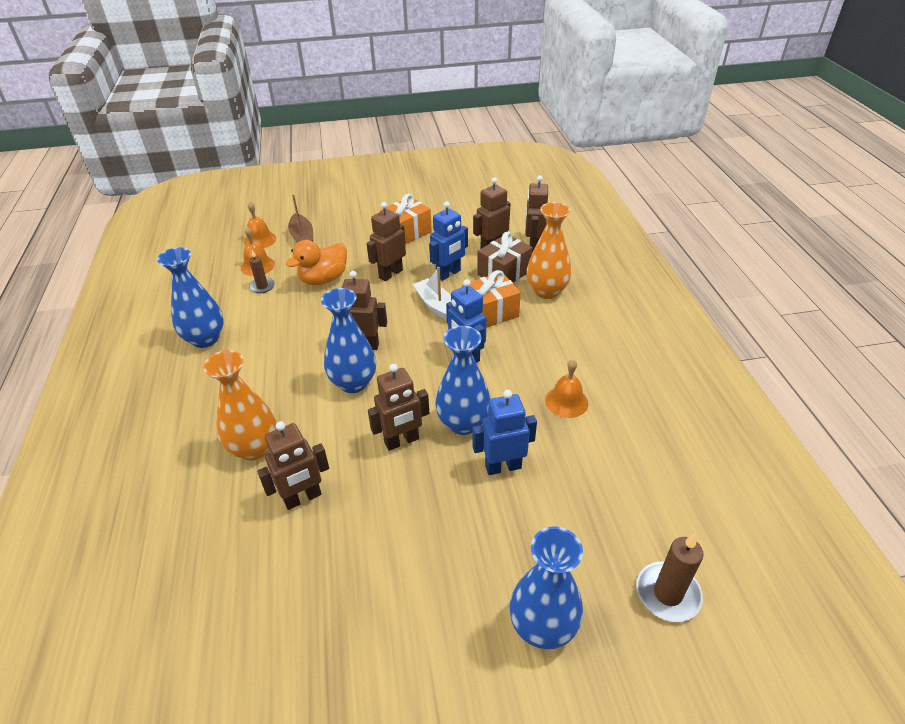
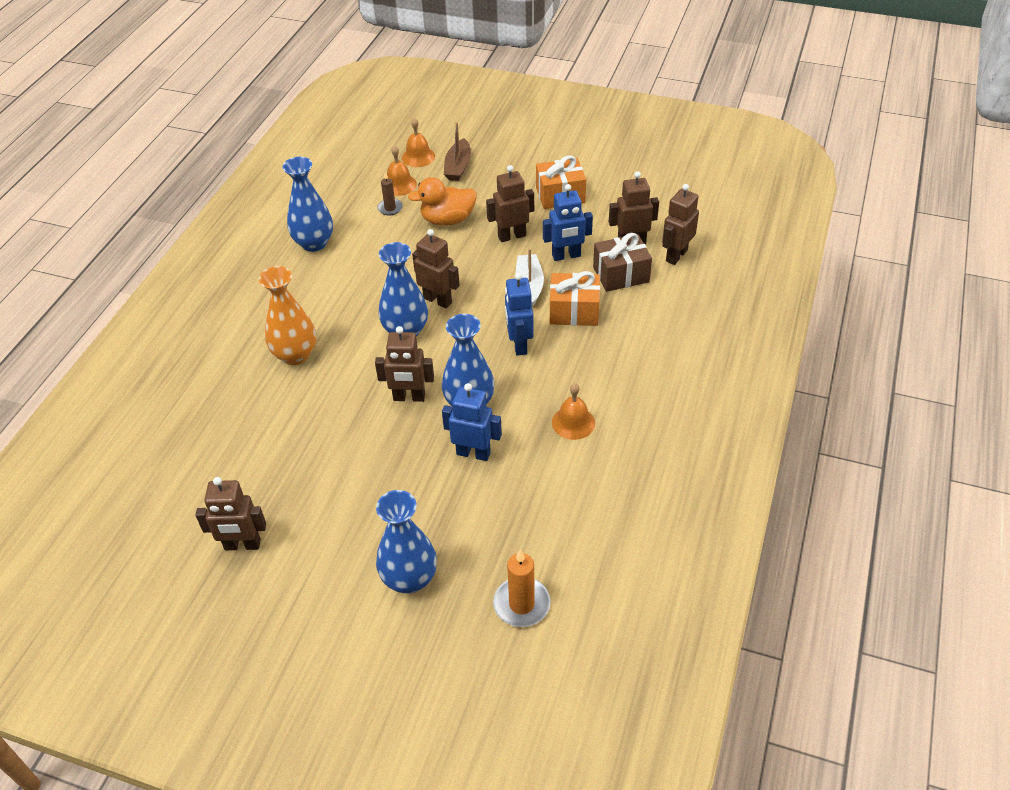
camera: 30 degrees right, 5 degrees up
(303, 498) = (305, 410): brown robot -> brown robot (242, 545)
(546, 291) = (647, 310): orange vase -> none
(667, 593) = (521, 604): brown candle -> orange candle

